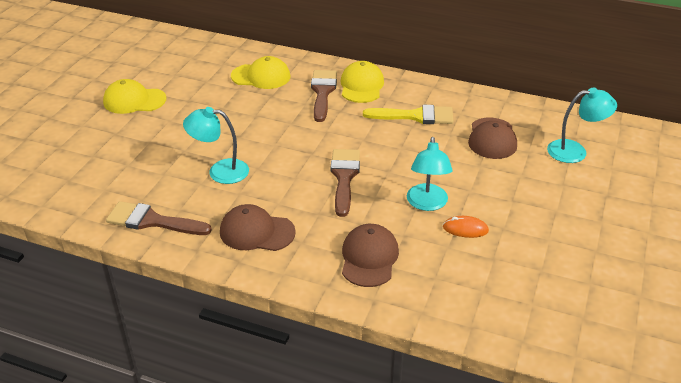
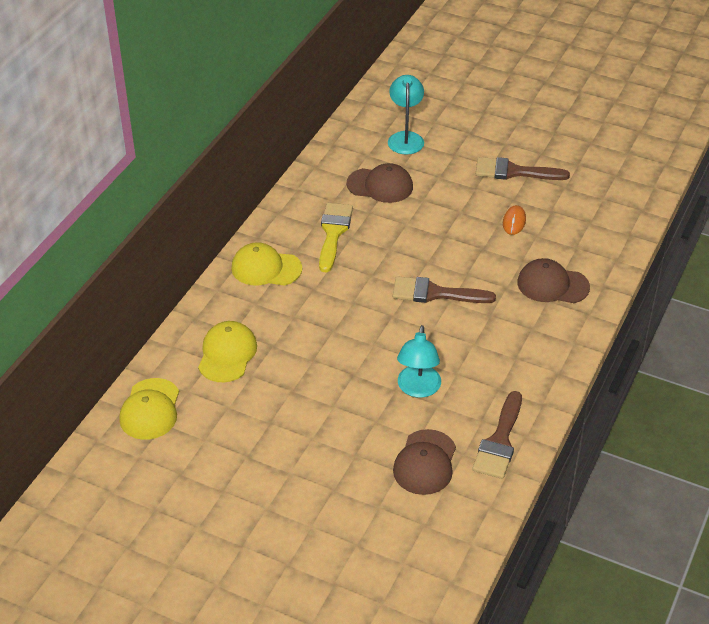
camera: 85 degrees left, 5 degrees up
(134, 100) = (261, 476): yellow cap -> yellow cap (150, 409)
(256, 232) = (517, 360): brown cap -> brown cap (425, 462)
(323, 92) = (274, 301): brown brush -> brown brush (514, 172)
(427, 204) = (478, 241): turquoise lamp -> none

